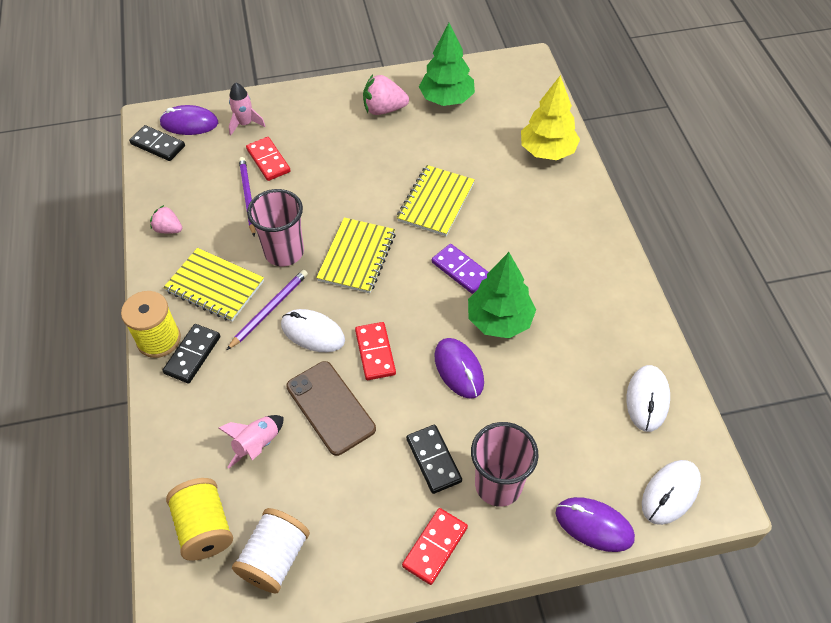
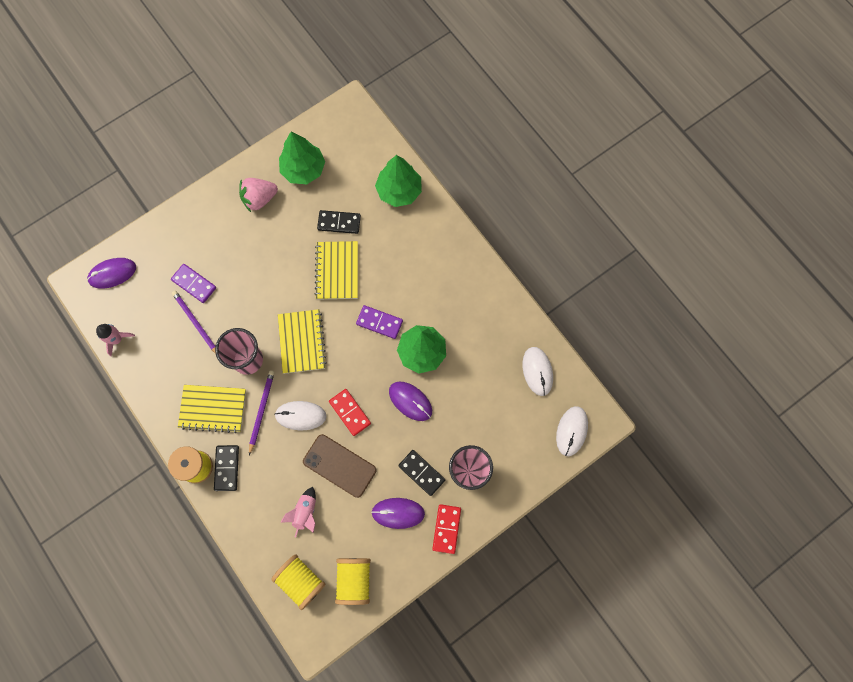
camera: 25 degrees left, 20 degrees up
(158, 145) = (99, 304): black domino -> black domino (339, 223)
(168, 229) = (152, 376): pink strawberry -> none
(245, 124) = (157, 256): pink rocket -> pink rocket (117, 339)
(268, 160) = (194, 284): red domino -> purple domino
(275, 558) = (354, 579): white spool -> yellow spool
(547, 151) = (399, 191): yellow tree -> green tree
(594, 525) = (534, 472): purple mouse -> purple mouse (398, 513)

